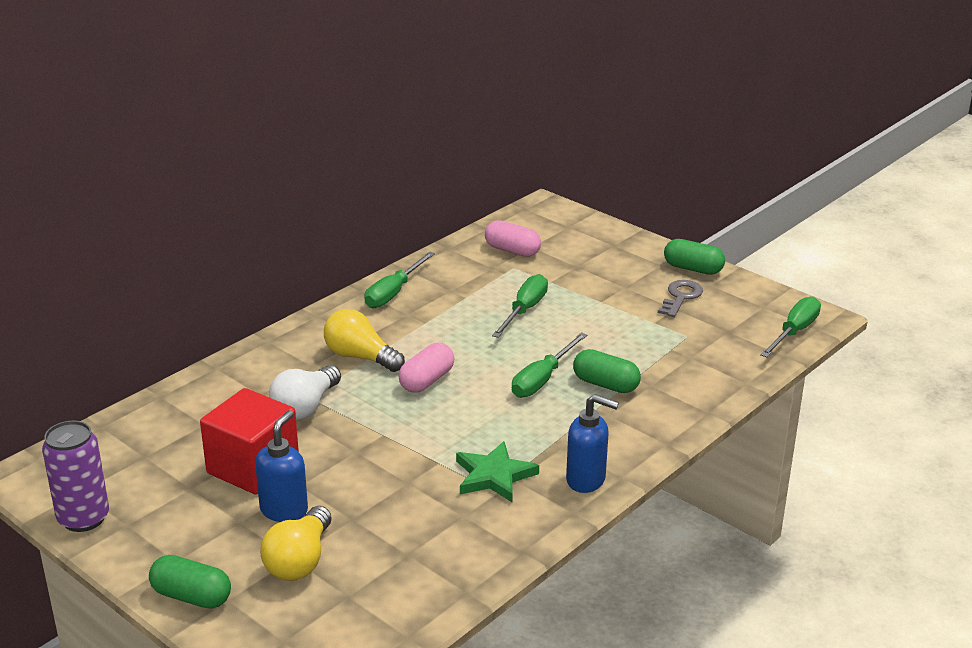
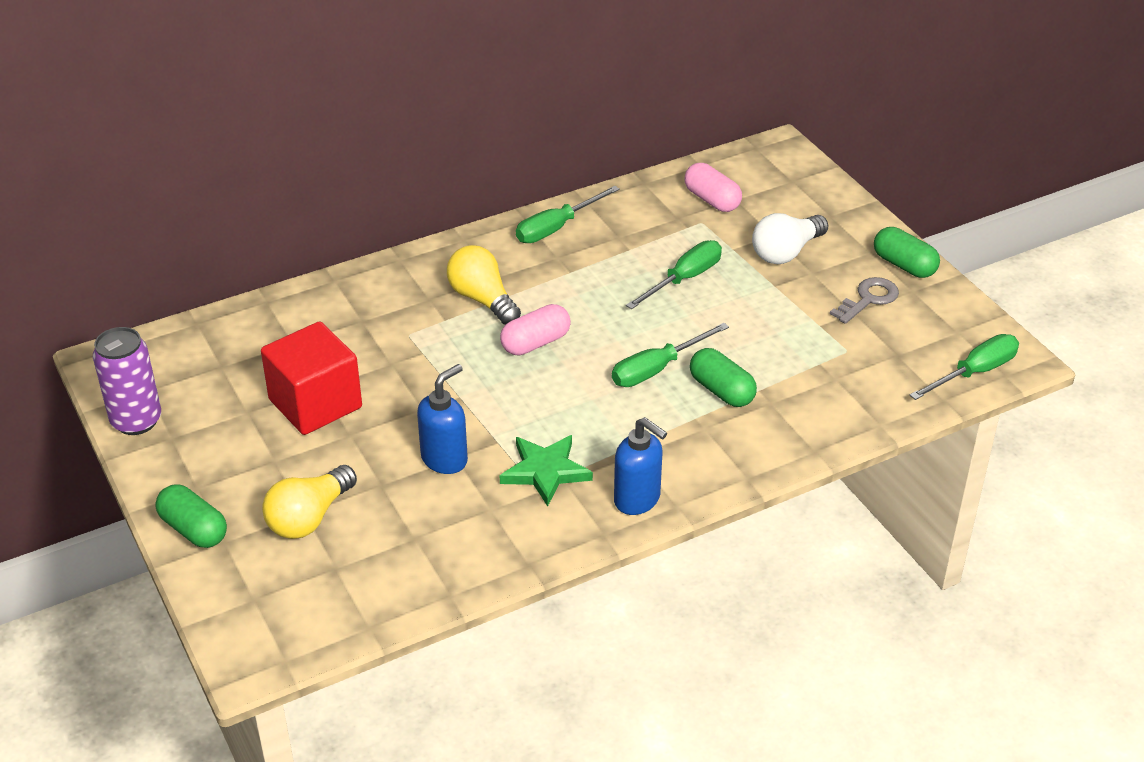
camera: 20 degrees right, 10 degrees up
(284, 510) = (322, 458): blue soap dispenser -> blue soap dispenser (445, 459)
(305, 407) = (399, 346): white light bulb -> white light bulb (786, 252)

